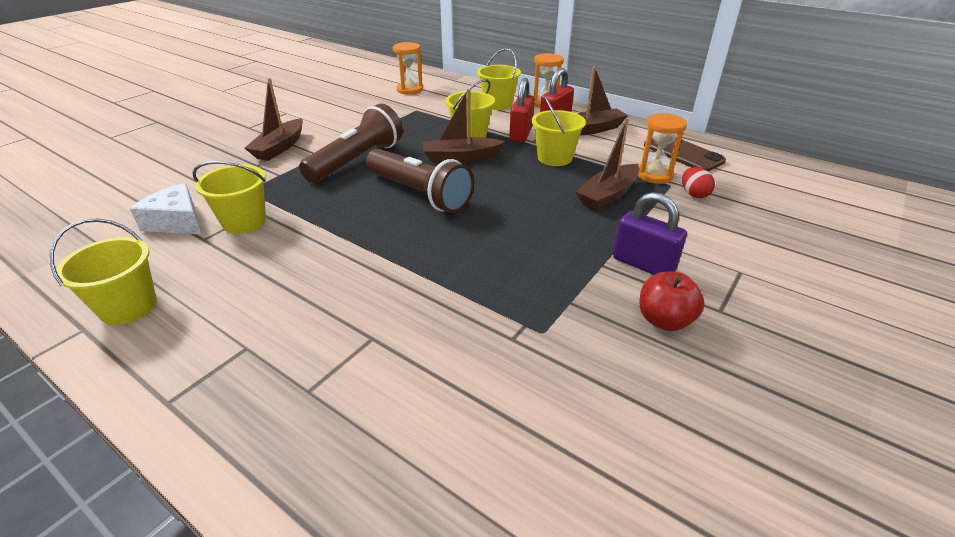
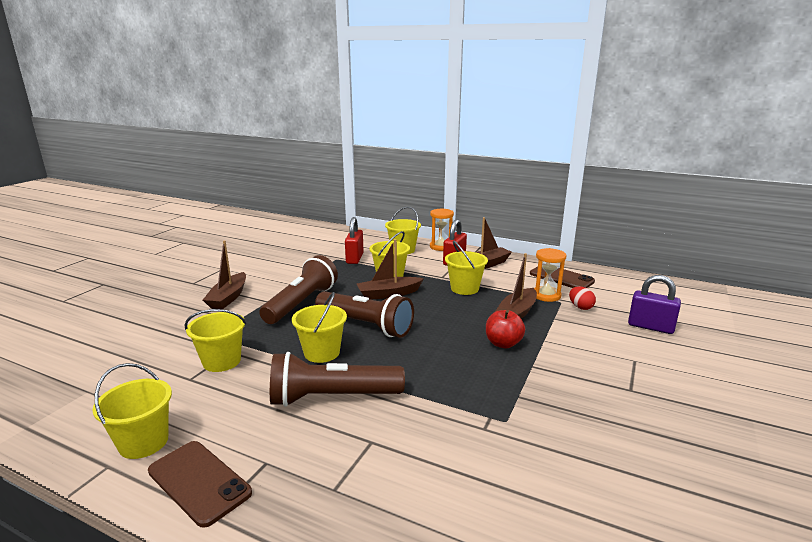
camera: 10 degrees left, 15 degrees down
(167, 361) = (199, 482): none -> brown phone
(177, 222) = (159, 367): white cheese -> none
(348, 278) = (332, 397): none -> brown flashlight
(357, 222) = (322, 353): none -> yellow bucket
(409, 90) = (324, 243): orange hourglass -> none
(521, 134) = (430, 272): red padlock -> red padlock (354, 258)
(643, 264) = (562, 362): purple padlock -> purple padlock (650, 327)
(664, 320) = (593, 401): red apple -> red apple (503, 343)

